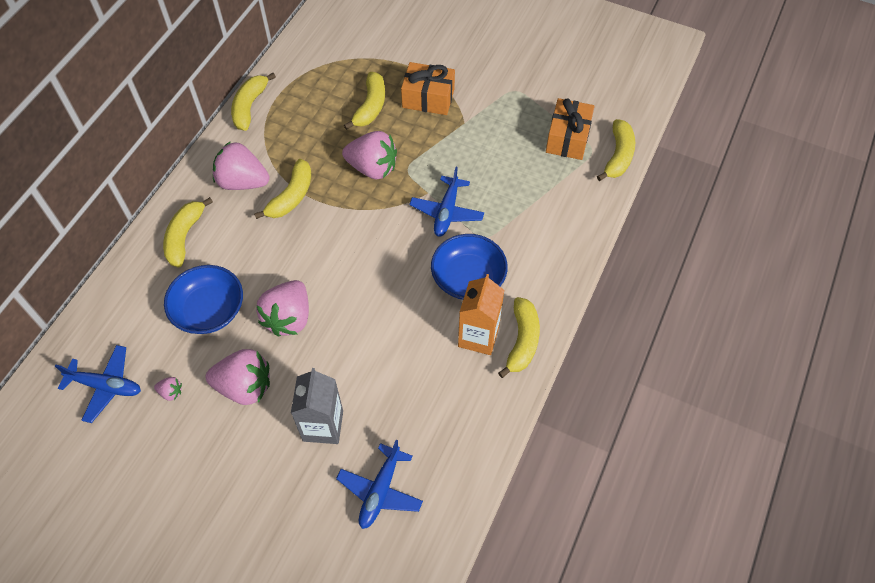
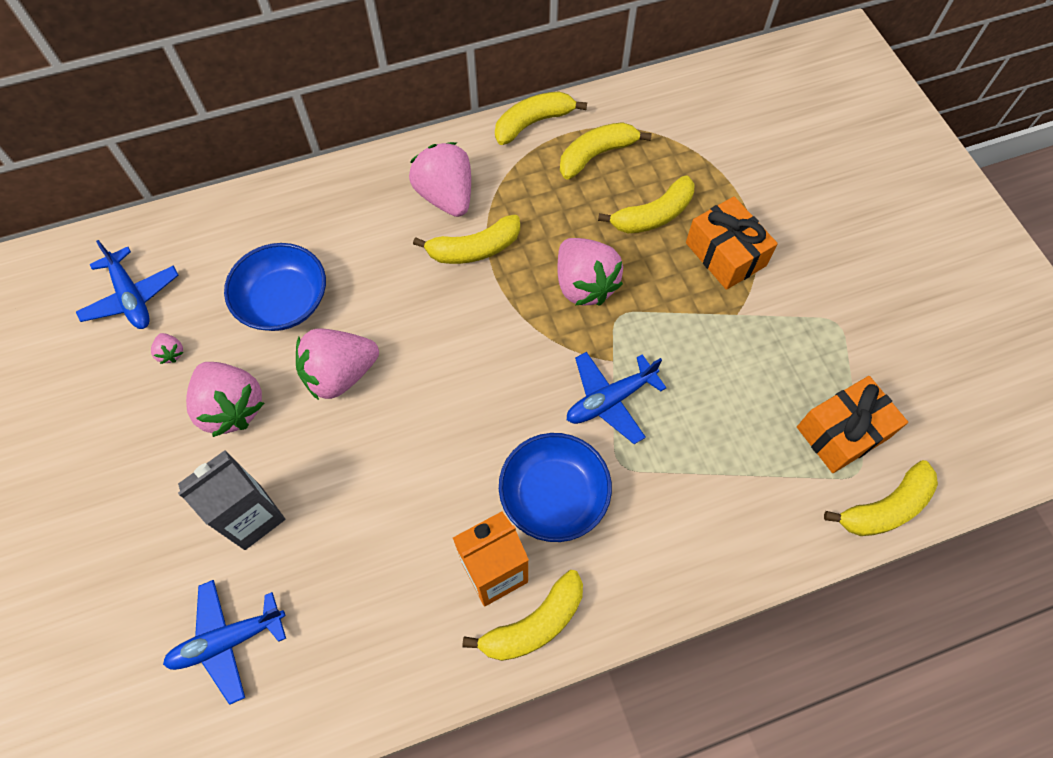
camera: 45 degrees right, 5 degrees up
(184, 236) = (340, 209): yellow banana -> yellow banana (596, 155)

